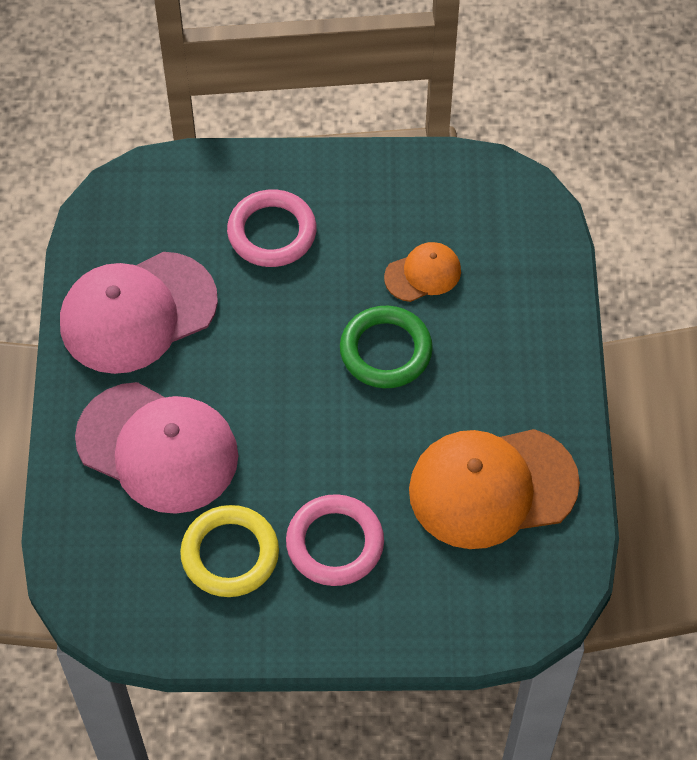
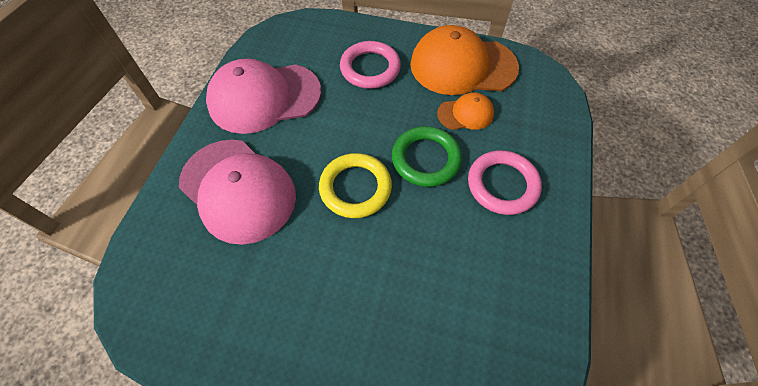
camera: 15 degrees right, 0 degrees up
(230, 554) = (256, 288): yellow ring -> yellow ring (355, 188)
(335, 543) = (343, 301): pink ring -> pink ring (502, 185)
(492, 487) = (485, 286): orange cap -> orange cap (462, 66)

